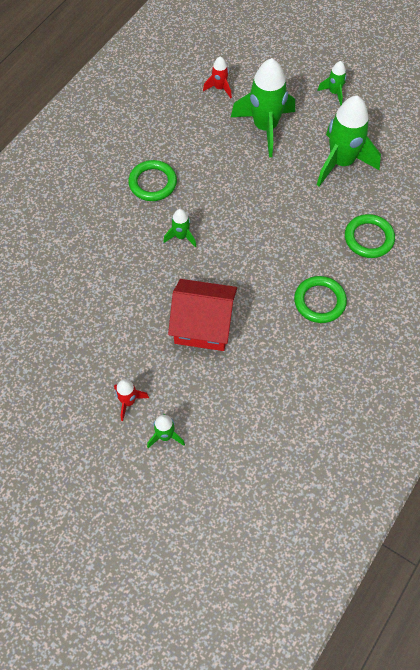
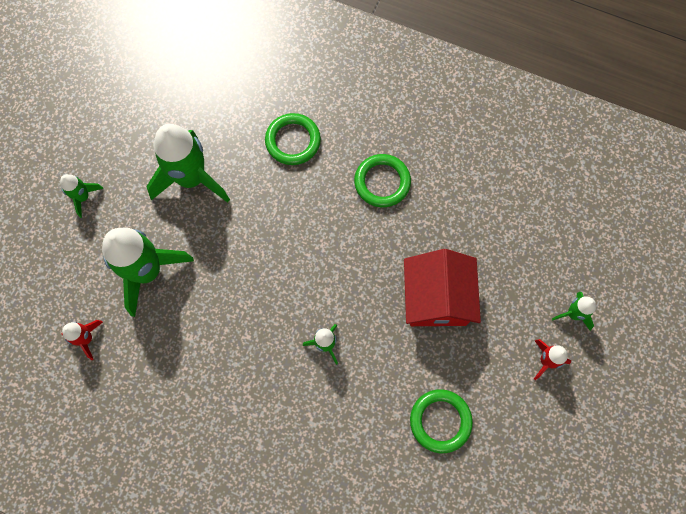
camera: 100 degrees left, 10 degrees up
(152, 183) = (252, 395): green ring -> green ring (440, 421)

